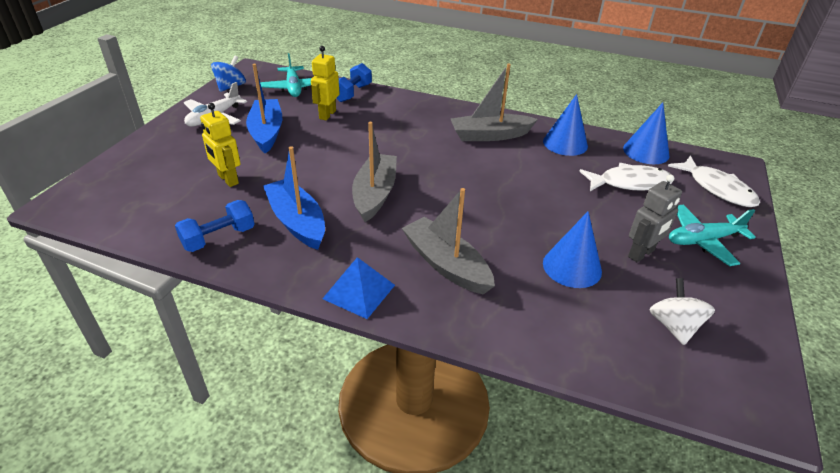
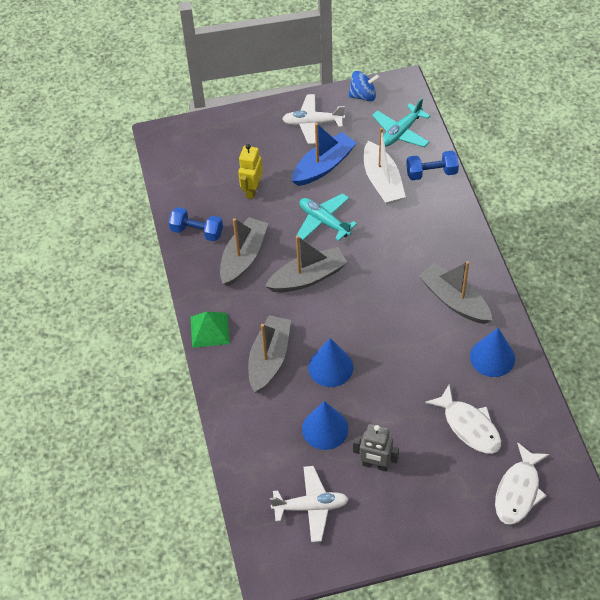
camera: 60 degrees right, 15 degrees up
(297, 222) = (243, 257): blue boat -> grey boat
(327, 114) = (382, 181): yellow robot -> white boat
(359, 292) = (209, 330): blue pyramid -> green pyramid
(646, 152) = (535, 420): blue cone -> blue cone (330, 367)
(673, 326) = (310, 507): white spinning top -> white plane
(703, 240) = (427, 499): turquoise plane -> turquoise plane (324, 221)

